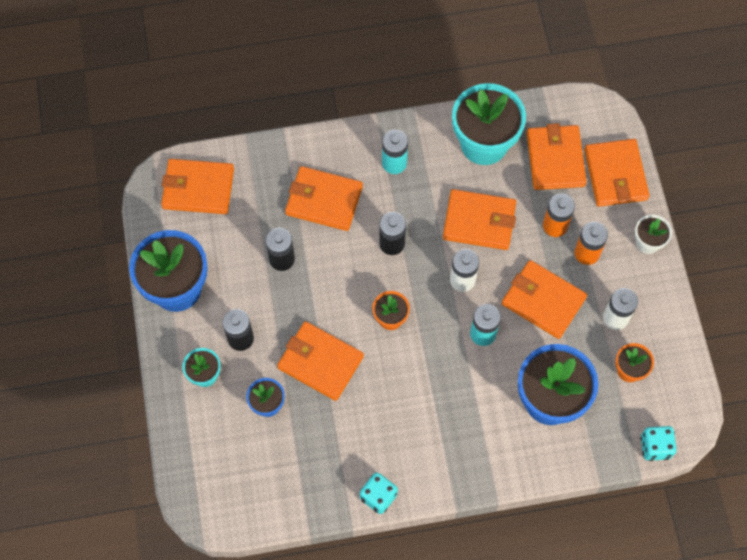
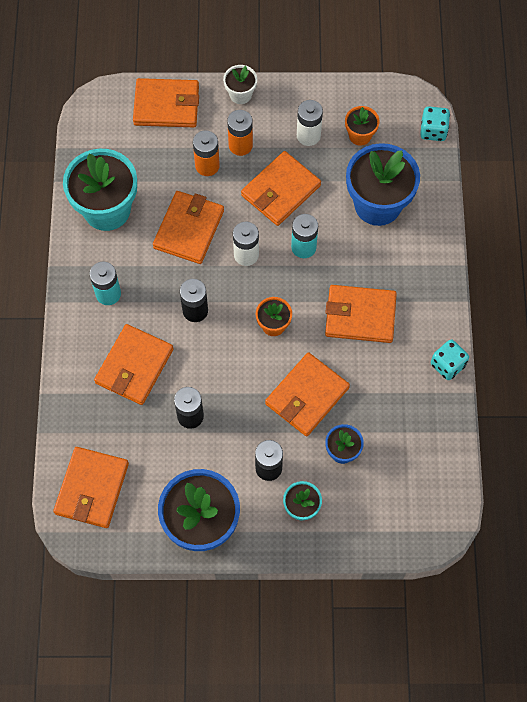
camera: 80 degrees left, 0 degrees up
(555, 159) = (138, 152): orange wallet -> orange wallet (360, 316)

